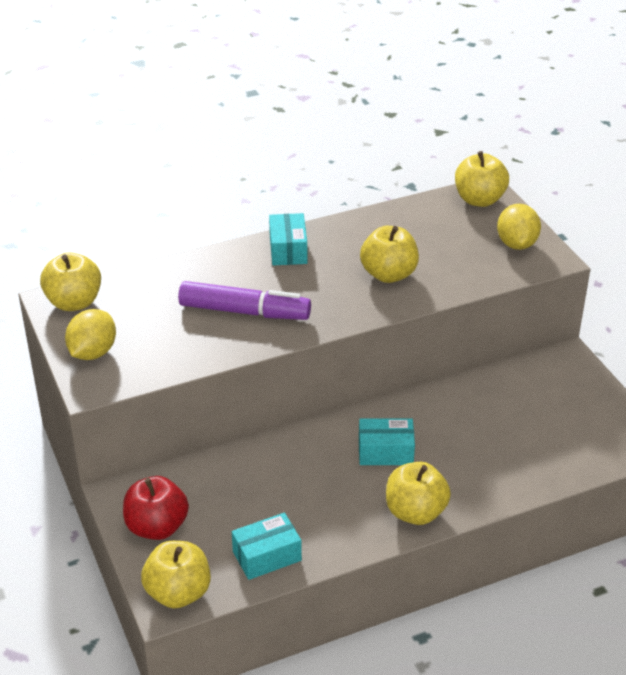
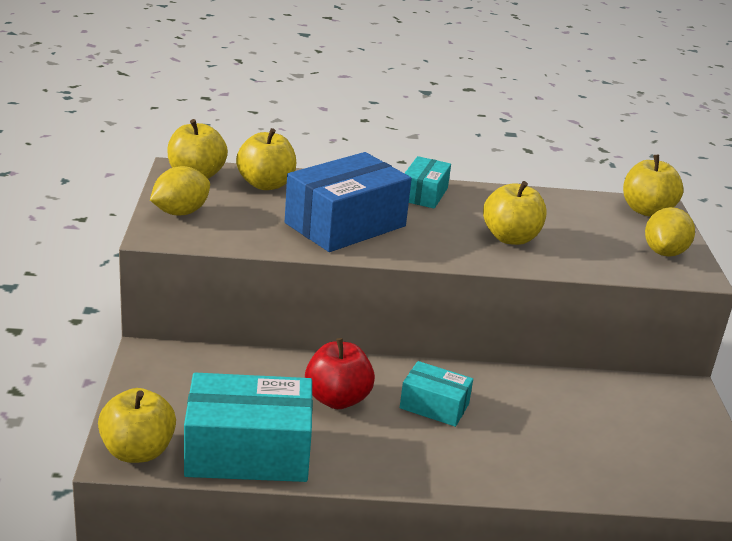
camera: 20 degrees right, 10 degrees down
(157, 527) = (162, 391): red apple -> red apple (337, 399)
(244, 312) = (345, 224): purple marker -> blue box
(267, 556) = (248, 451): turquoise box -> turquoise box, size x1.83
(415, 512) = (430, 468): yellow apple -> yellow apple (266, 184)

